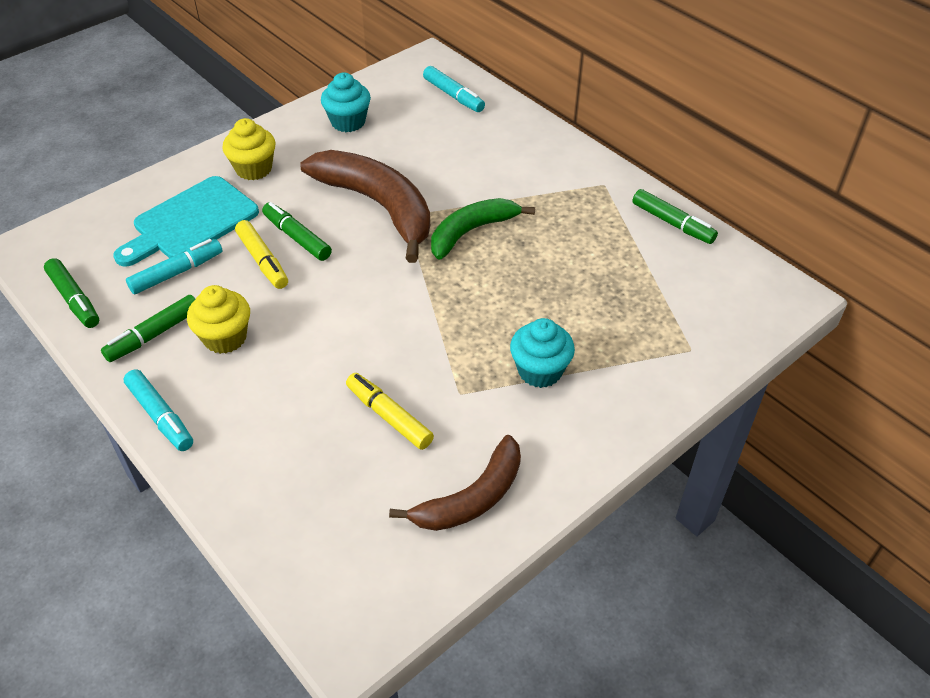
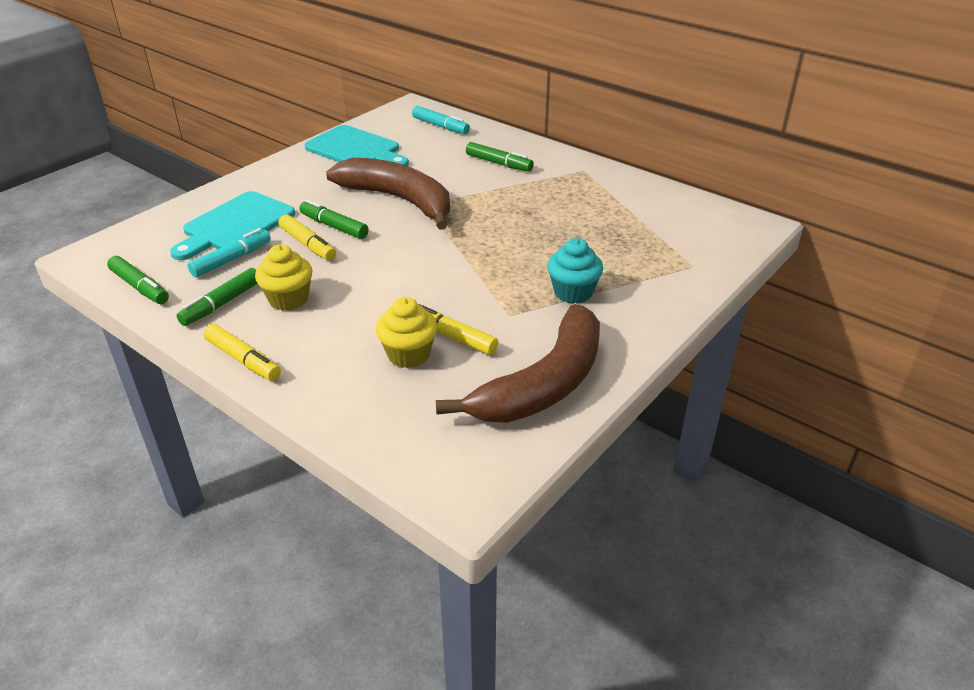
camera: 10 degrees left, 10 degrees down
(160, 416) = (243, 360): turquoise marker -> yellow marker
(254, 169) = (282, 185): yellow cupcake -> yellow cupcake (408, 354)
(348, 122) = (356, 149): turquoise cupcake -> turquoise cutting board
(471, 232) = (484, 209): green banana -> none
(472, 498) = (544, 384): brown banana -> brown banana, size x1.58
(672, 223) = (647, 189): green marker -> green marker (499, 163)

